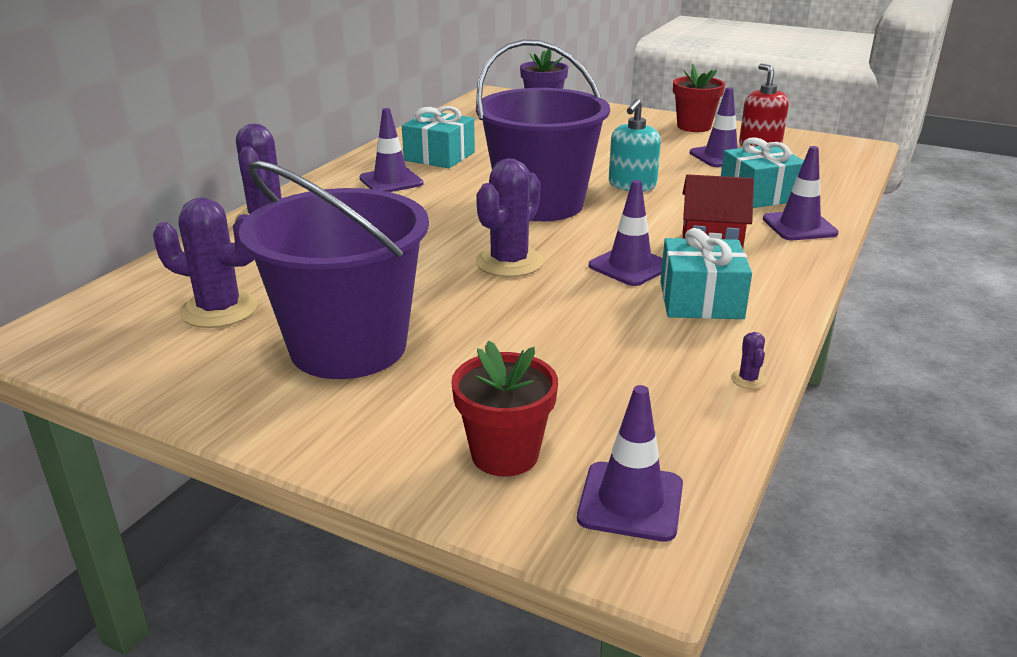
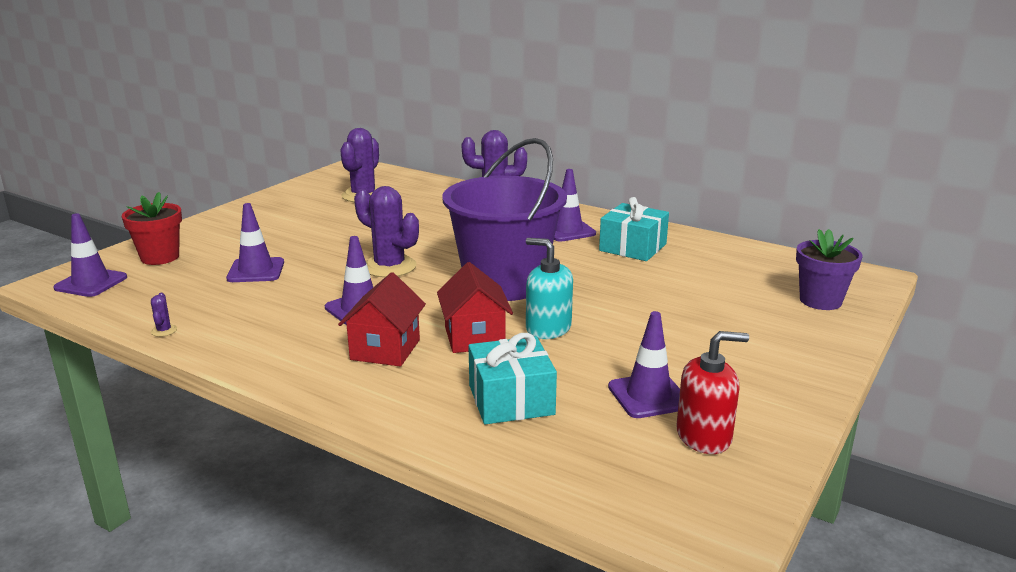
camera: 95 degrees right, 5 degrees down
(348, 347) = (298, 224): purple bucket -> none
(664, 211) = (474, 337): none -> red house
(694, 127) = (779, 395): red flower pot -> none
(701, 300) = (284, 330): turquoise gift -> none
(748, 379) = (164, 331): purple cactus -> purple cactus turned 75 degrees clockwise
(799, 226) = (411, 407): purple traffic cone -> purple traffic cone (256, 270)

